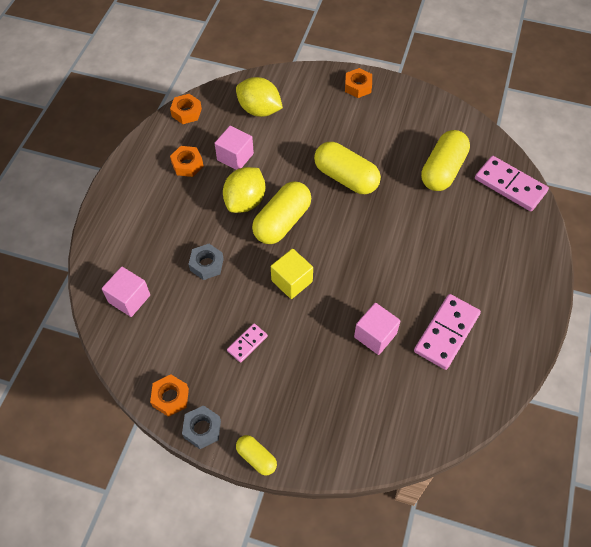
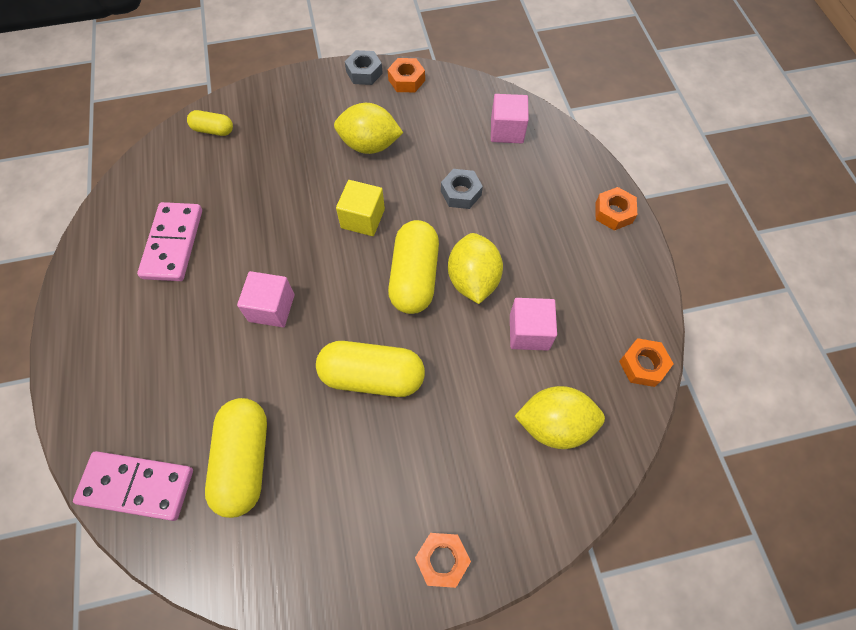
camera: 150 degrees right, 5 degrees up
(187, 164) = (575, 291): orange nut -> orange nut (613, 213)
(247, 343) = (369, 145): pink domino -> yellow lemon
(256, 458) = (307, 74): yellow capsule -> yellow capsule (213, 130)
(375, 335) = (248, 207): pink cube -> pink cube (271, 308)

